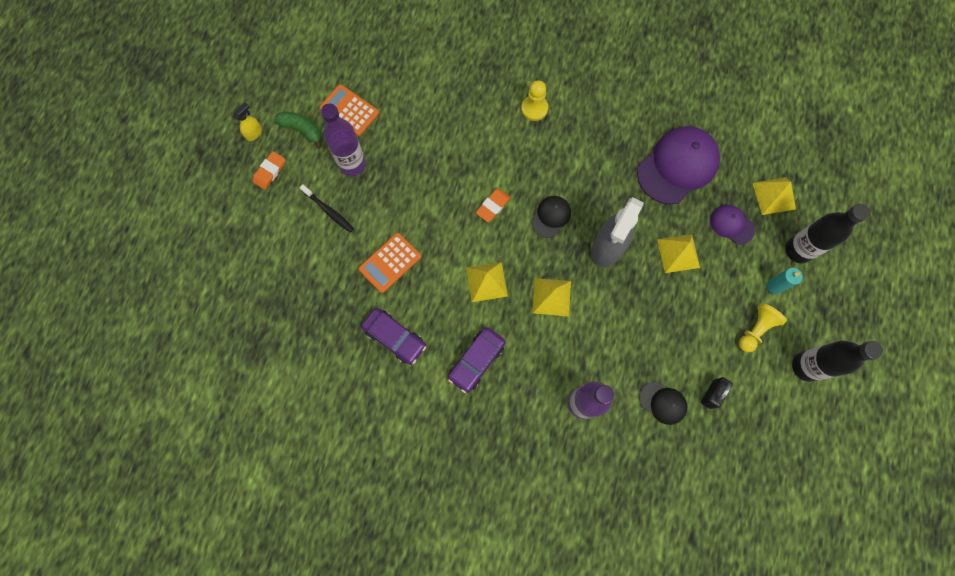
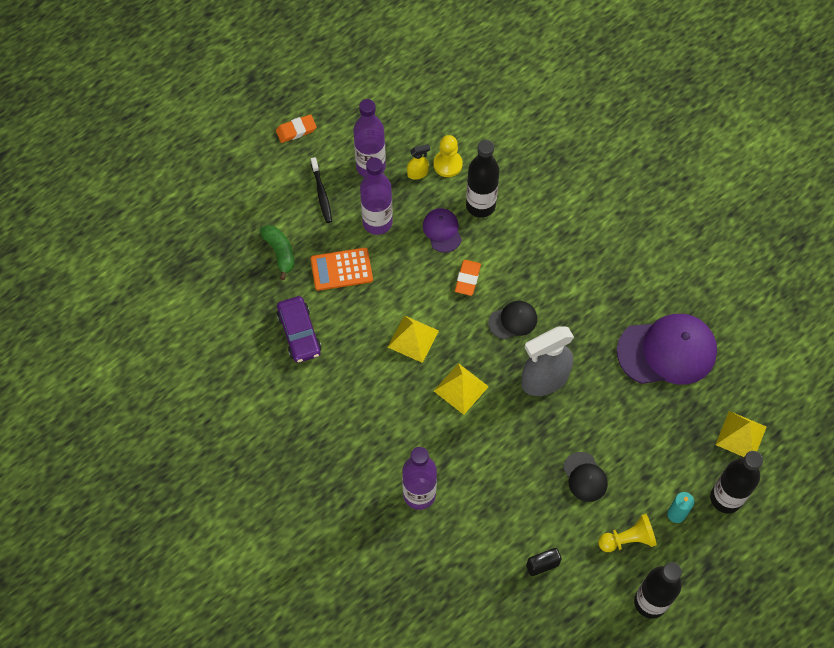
camera: 35 degrees right, 10 degrees down
(254, 133) = (306, 90): yellow spray bottle -> yellow spray bottle (418, 173)
(302, 130) = (349, 112): green banana -> green banana (280, 252)
(349, 110) = (402, 120): orange calculator -> none
(390, 206) = (377, 222): none -> purple bottle
(460, 141) = (480, 205): none -> black bottle
(476, 361) = (354, 398): purple car -> none
(493, 206) = (467, 279): orange eraser -> orange eraser turned 60 degrees counterclockwise
(534, 108) = (570, 218): yellow pawn -> yellow pawn (447, 164)
(663, 402) = (491, 542): black cap -> black cap (585, 477)
(678, 253) = (607, 426): yellow pyramid -> none
(731, 224) = (678, 434): purple cap -> purple cap (442, 231)

